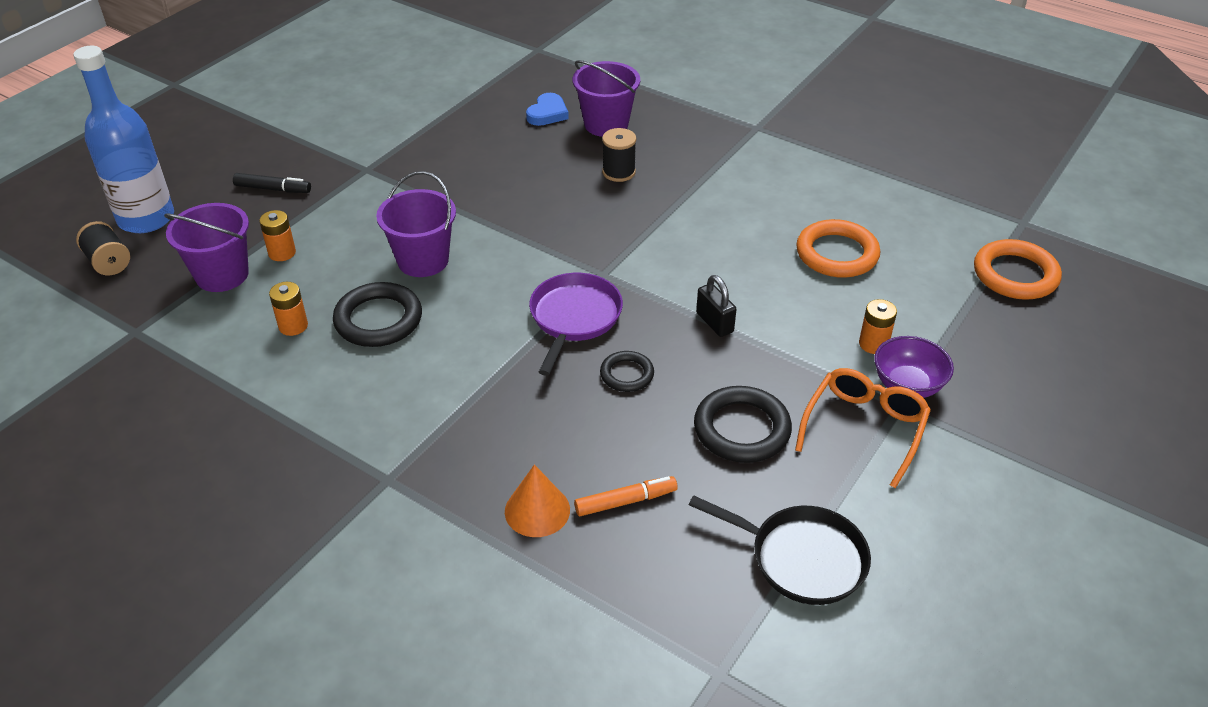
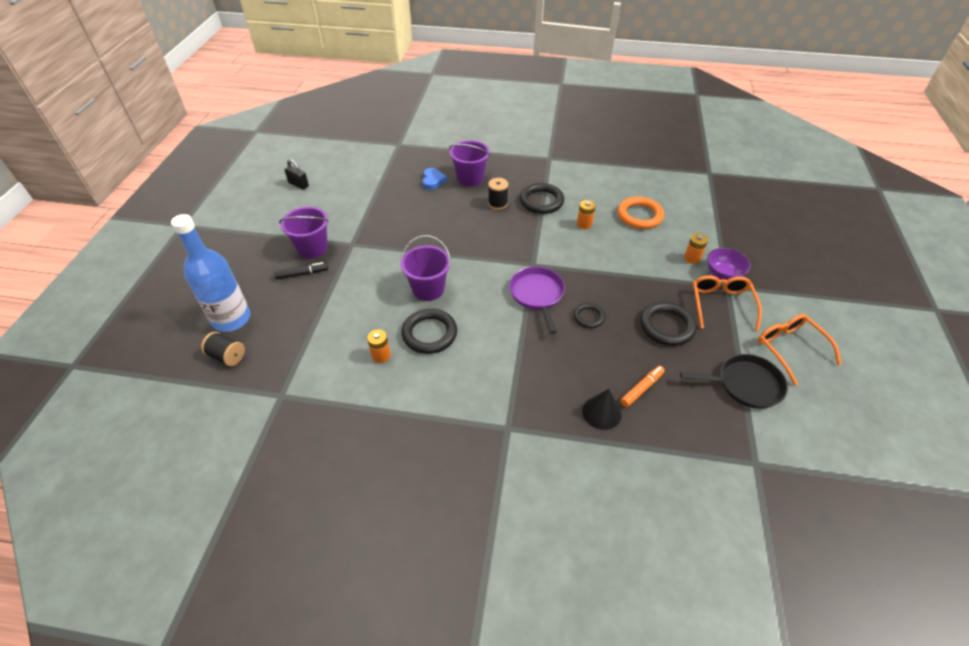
camera: 25 degrees left, 5 degrees up
(222, 275) = (311, 339): purple bucket -> purple bucket (312, 248)
(282, 253) = (339, 312): orange battery -> orange battery (584, 224)
(537, 510) = (601, 412): orange cone -> black cone
(690, 187) = (541, 201): none -> black ring
(714, 322) = (610, 273): black padlock -> black padlock (298, 184)
(929, 535) = (789, 348): none -> orange glasses
(1015, 275) = (726, 201): orange ring -> none

